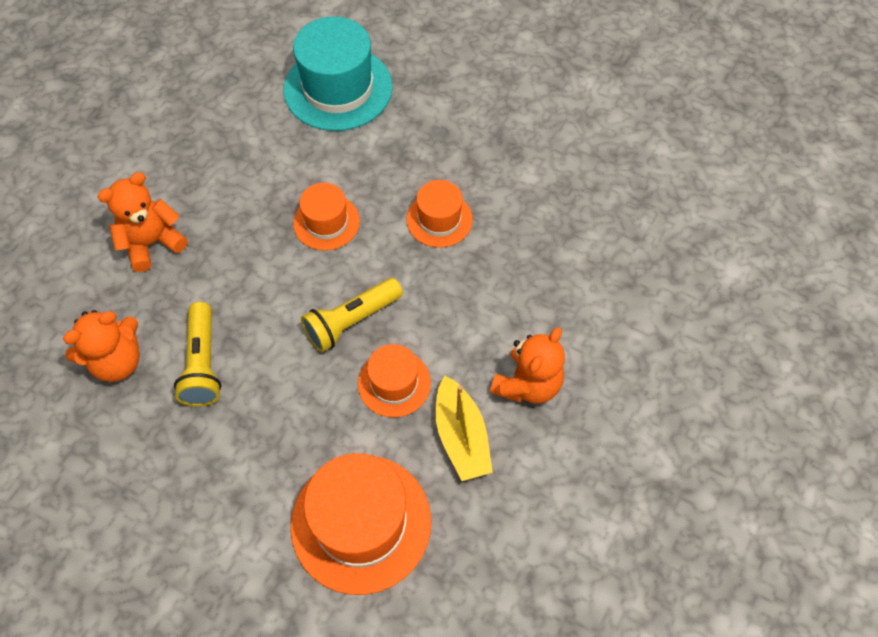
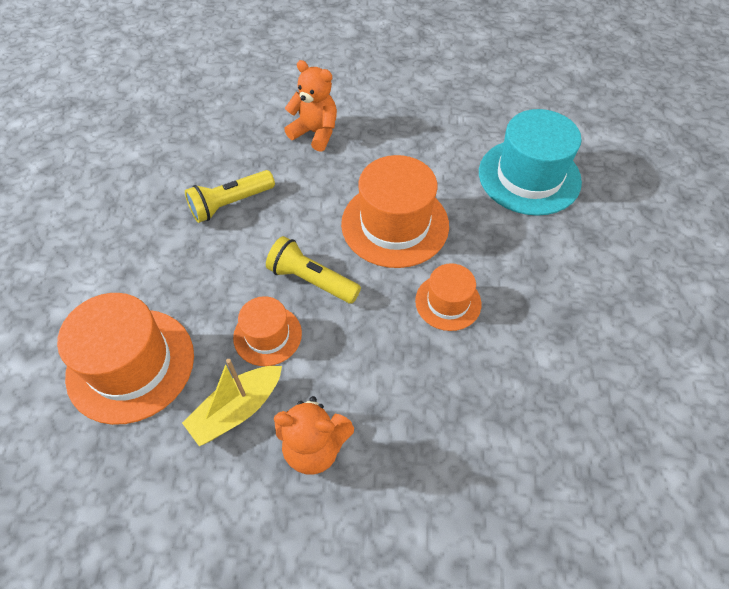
camera: 65 degrees right, 5 degrees down
(117, 361) = (212, 157): orange teddy bear -> none
(326, 222) = (395, 224): orange hat -> orange hat, size x1.78

